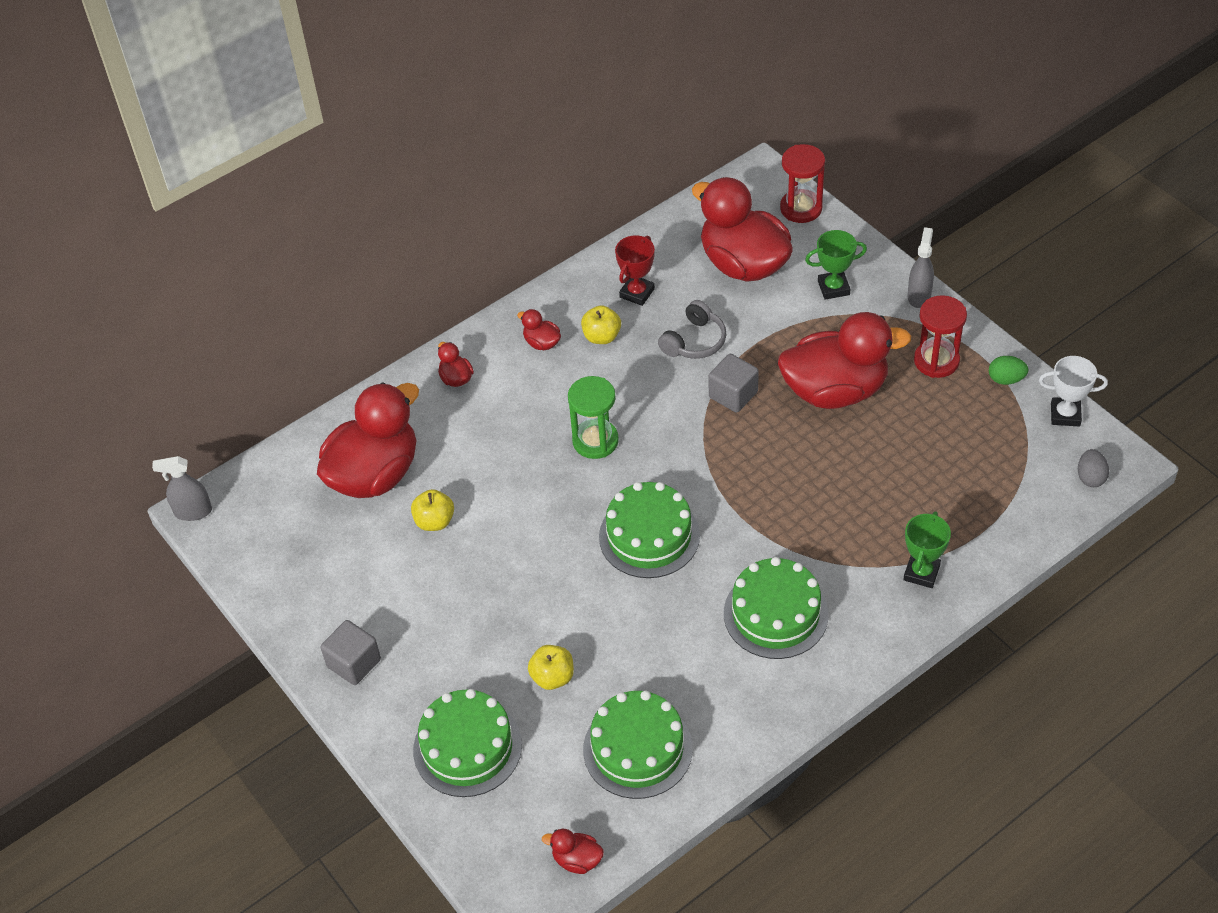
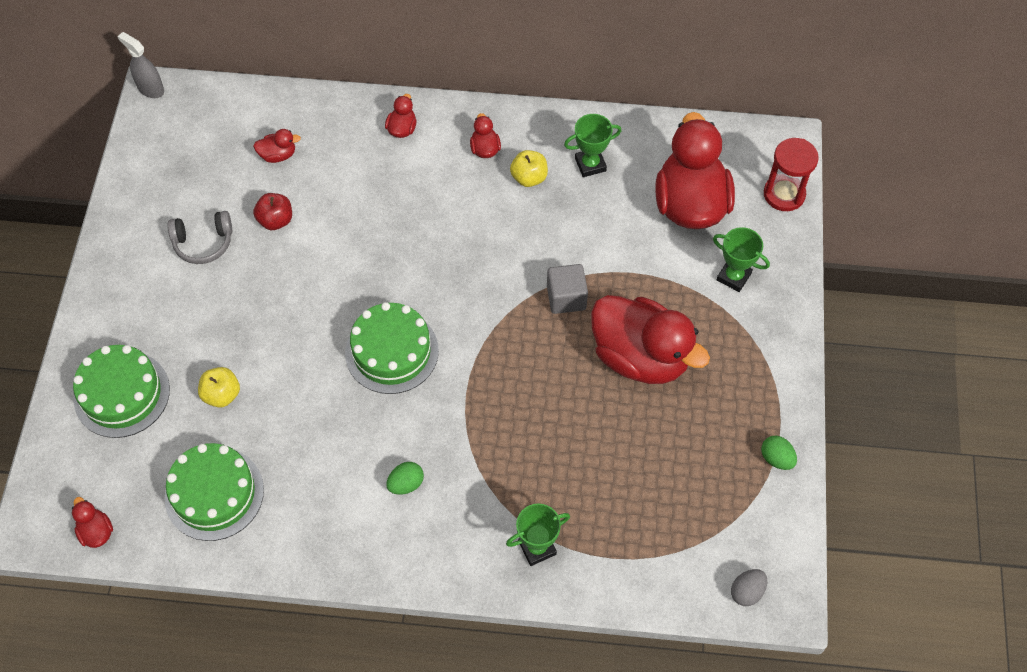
camera: 40 degrees right, 10 degrees up
(354, 663) = (124, 275): grey cube -> none
(375, 474) = (278, 155): red duck -> red duck, size x0.40
(434, 521) = (276, 220): yellow apple -> red apple
(595, 441) = (437, 251): green hourglass -> none
(637, 293) = (590, 164): red trophy -> green trophy
(694, 341) = (587, 234): grey headphones -> grey headphones (203, 243)
(775, 614) = (406, 484): green cake -> green egg
(919, 296) = (790, 336): grey spray bottle -> none
(936, 361) = (741, 398): red hourglass -> none
(1065, 415) = (788, 526): white trophy -> none

